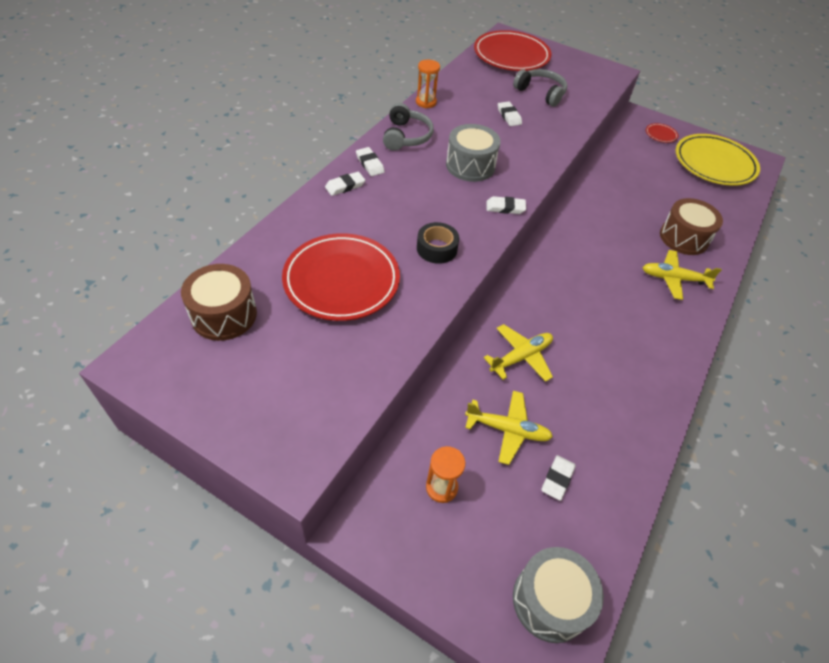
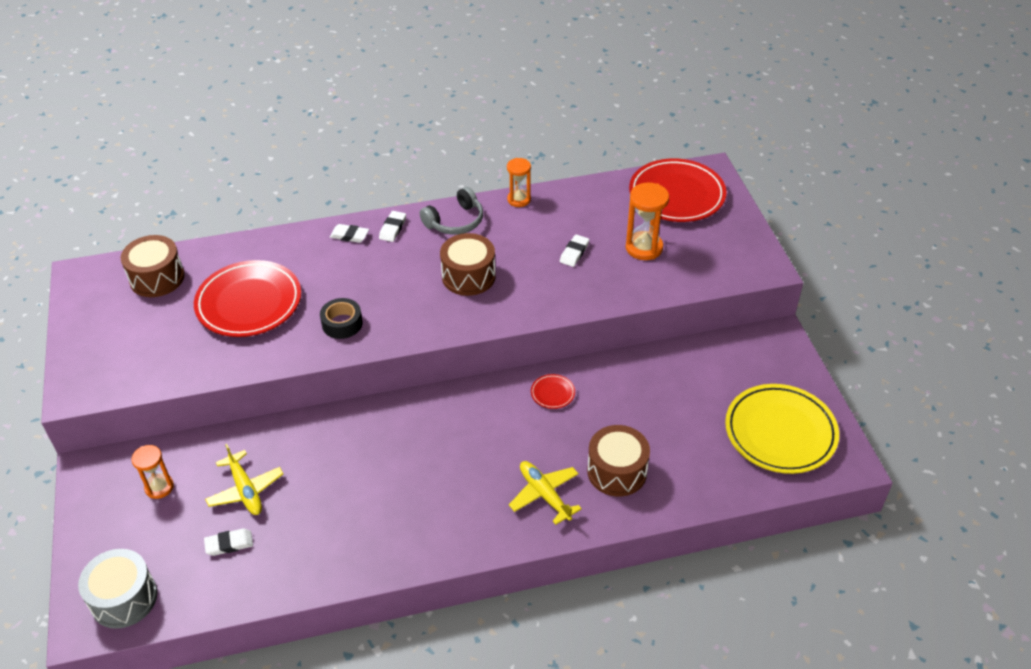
camera: 50 degrees right, 5 degrees down
(470, 165) = (468, 276): grey drum -> brown drum
(505, 208) = (441, 327): white eraser -> none
(521, 357) = (326, 453): yellow plane -> none
(541, 93) = (644, 248): grey headphones -> orange hourglass
(660, 135) = (769, 368): red plate -> red plate (552, 393)

